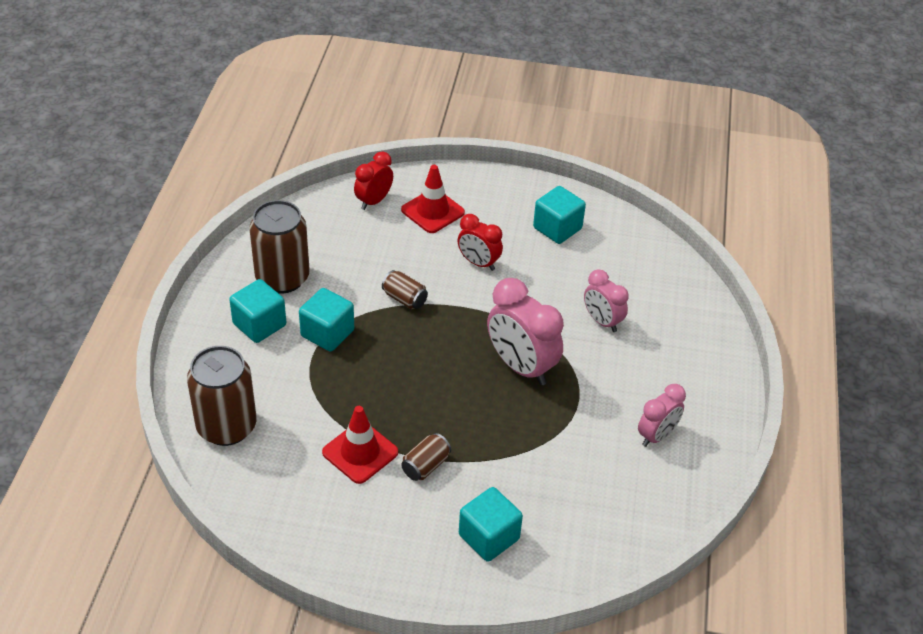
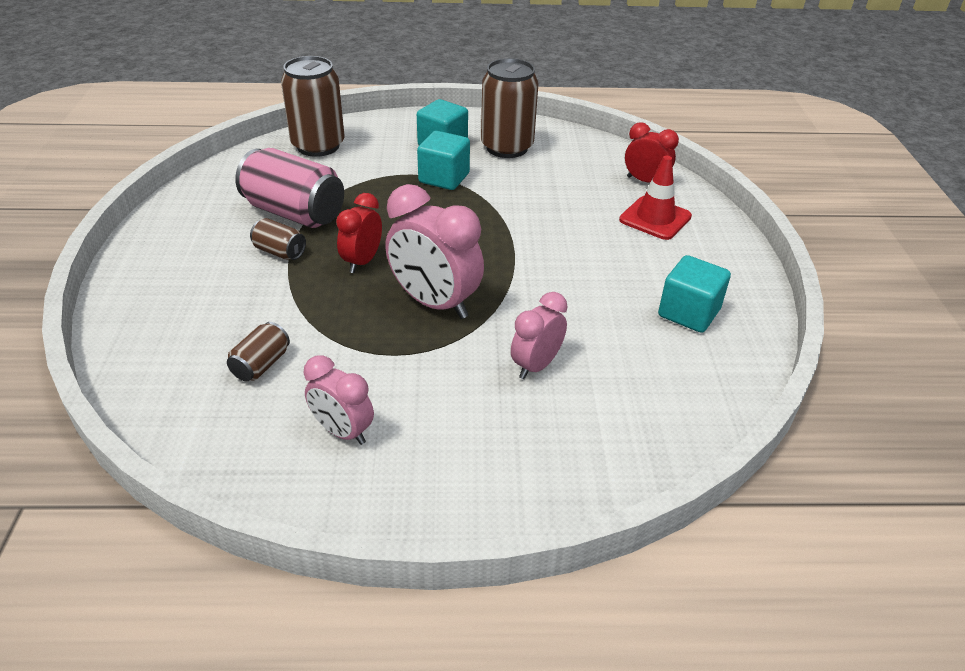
camera: 80 degrees right, 5 degrees down
(360, 452) = (294, 213): red traffic cone -> pink can
(404, 299) = (509, 215): brown can -> brown can (261, 365)
(478, 263) = (590, 257): red clock -> red clock (362, 262)
(489, 537) = (184, 302): turquoise cube -> none
(521, 367) = (435, 303): pink clock -> pink clock turned 90 degrees counterclockwise

